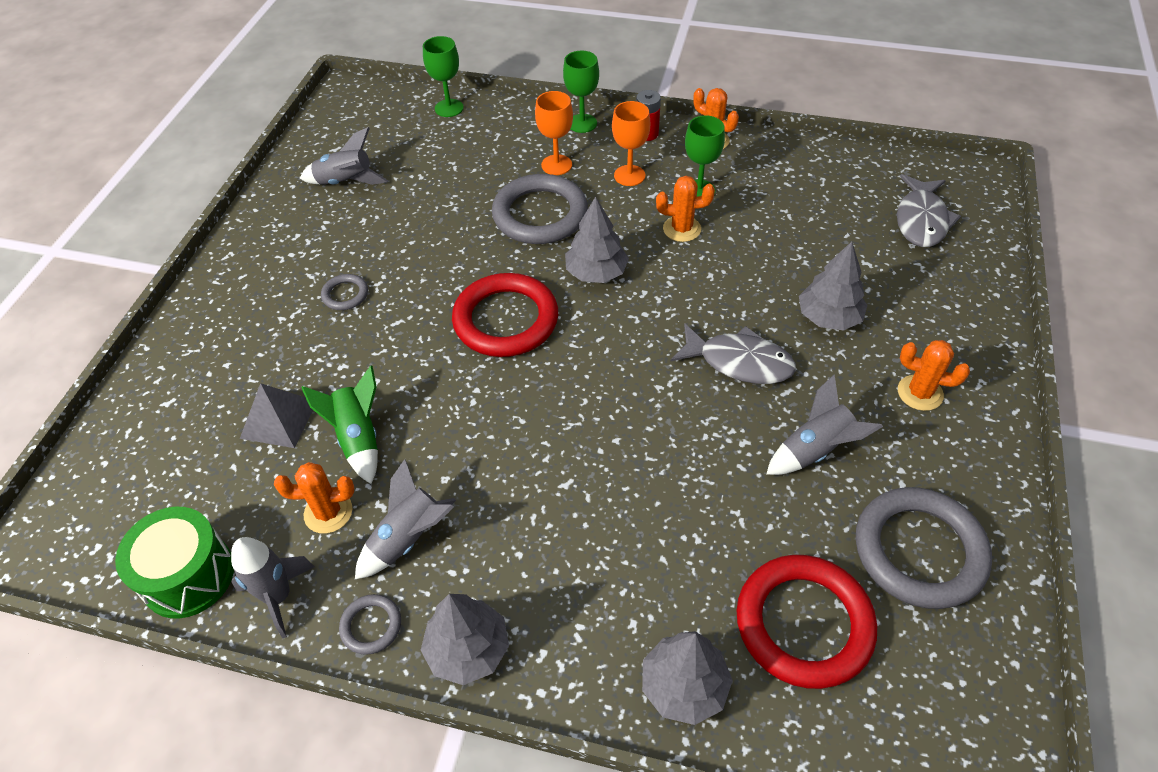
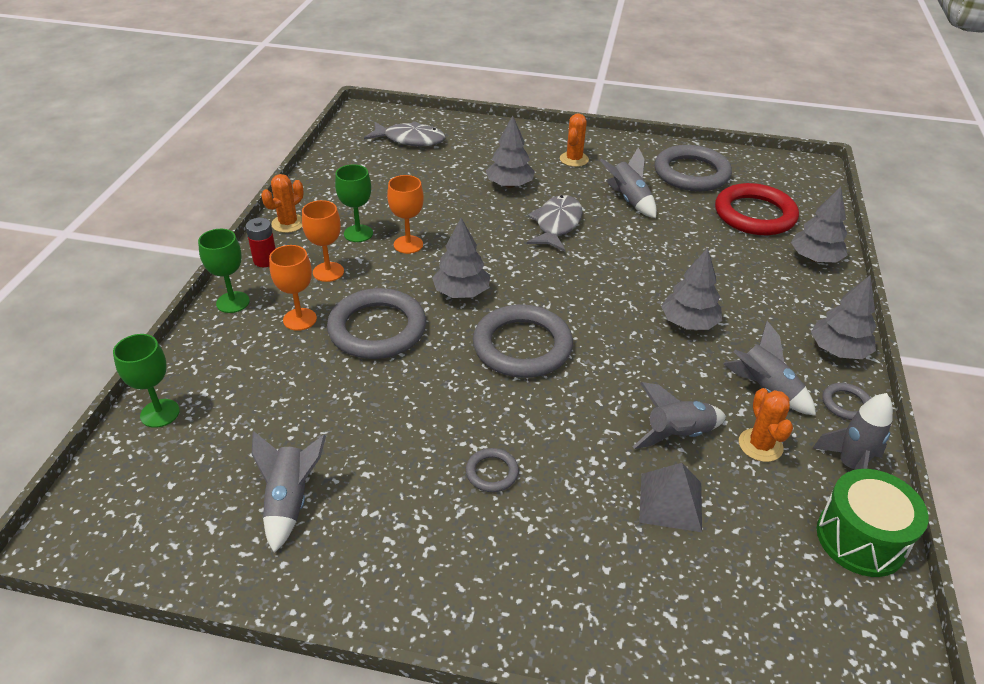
camera: 95 degrees left, 10 degrees down
(358, 438) = (677, 435): green rocket -> grey rocket
(506, 320) = (522, 346): red ring -> grey ring
(535, 479) = (688, 323): none -> grey tree
(682, 229) = (408, 244): orange cactus -> orange goblet

